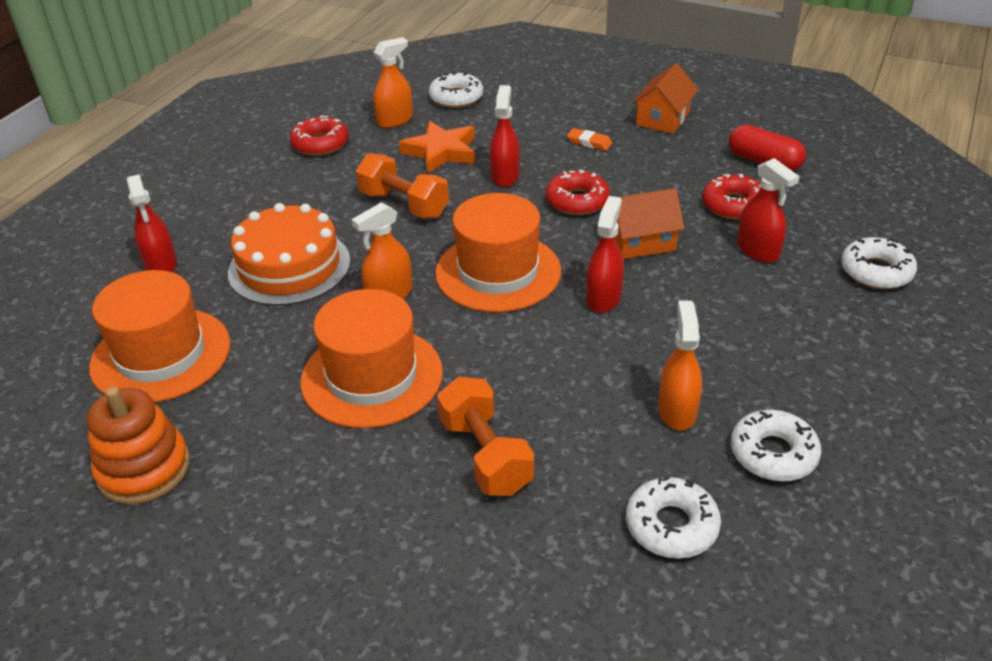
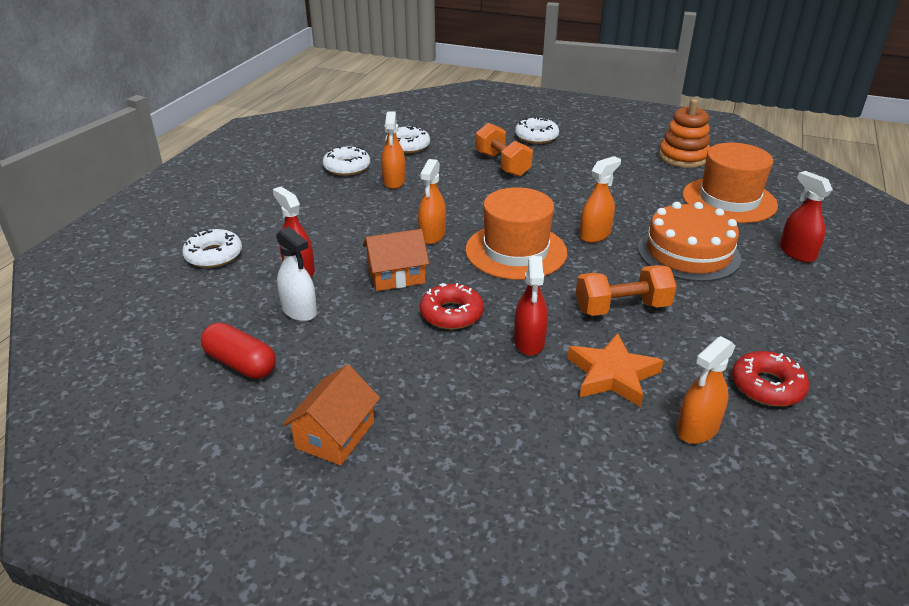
camera: 175 degrees right, 5 degrees down
(372, 376) = (582, 192): orange hat -> none
(404, 205) = (622, 308): orange dumbbell -> orange dumbbell turned 45 degrees counterclockwise
(456, 98) = (632, 479): white donut -> white donut (536, 137)
(589, 142) = (436, 391): orange eraser -> none
(603, 298) = (432, 235): red spray bottle -> orange spray bottle
(734, 205) = (299, 311): red donut -> white spray bottle

